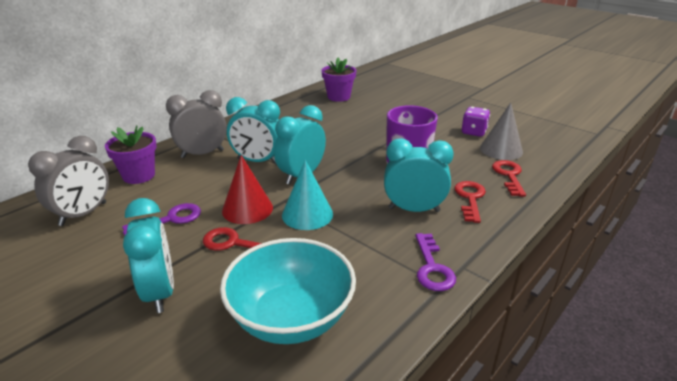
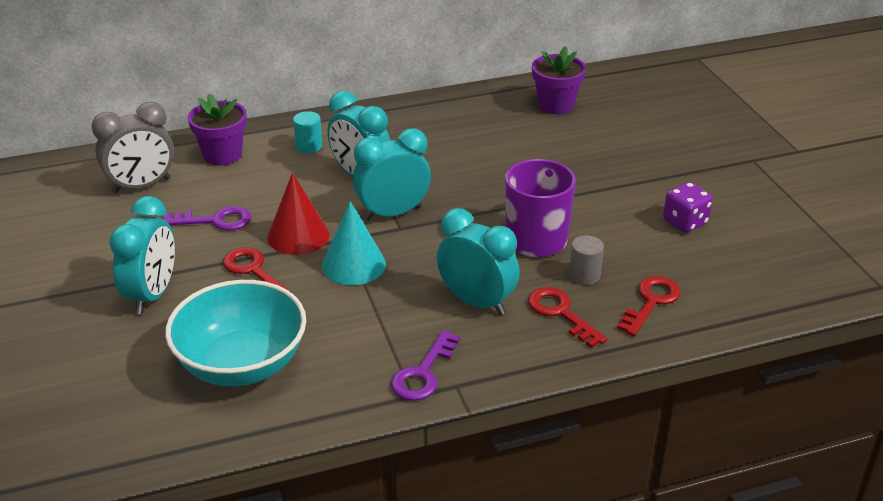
camera: 30 degrees right, 5 degrees up
(202, 154) = (309, 146): grey clock -> turquoise cylinder
(457, 173) = (584, 275): none -> grey cylinder
(470, 198) = (561, 313): red key -> red key turned 75 degrees counterclockwise
(501, 150) = (690, 262): grey cone -> none

